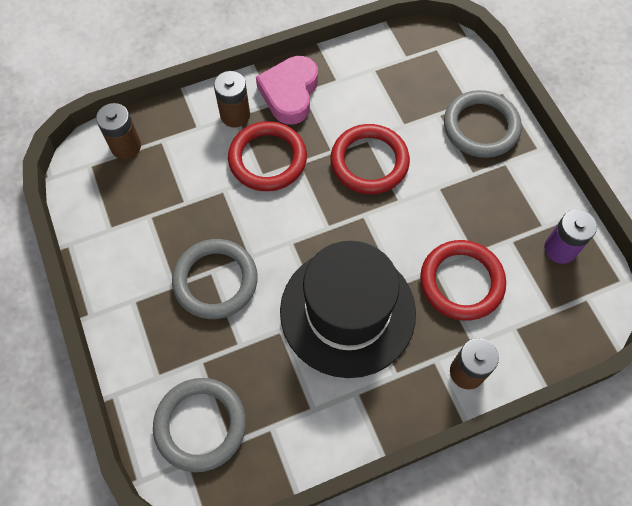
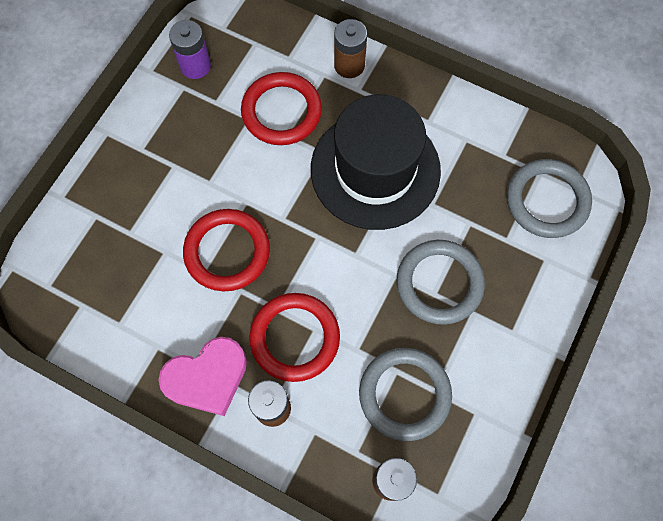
camera: 130 degrees left, 5 degrees up
(481, 127) = (118, 189): grey ring -> grey ring (404, 394)

